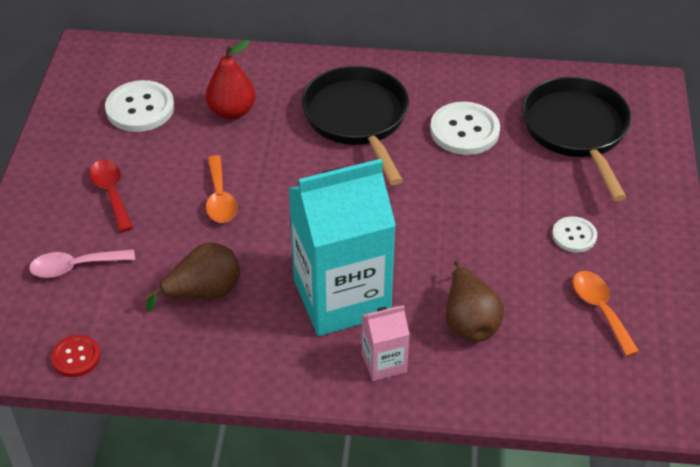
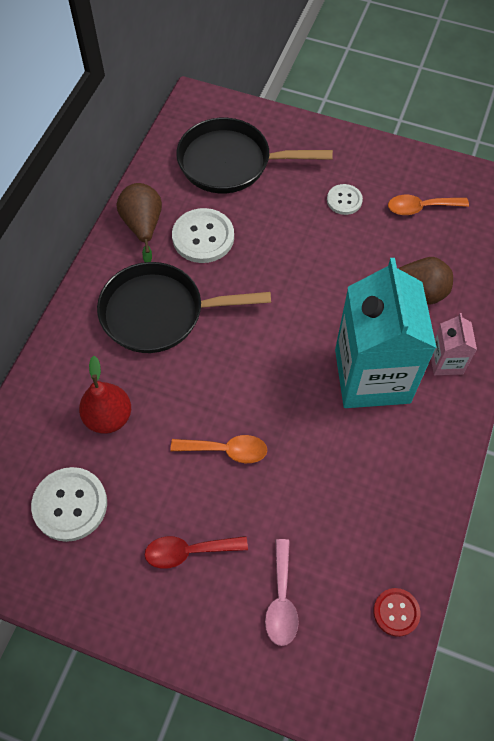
camera: 75 degrees left, 15 degrees up
(203, 292) = (341, 485): brown pear -> brown pear (143, 226)

